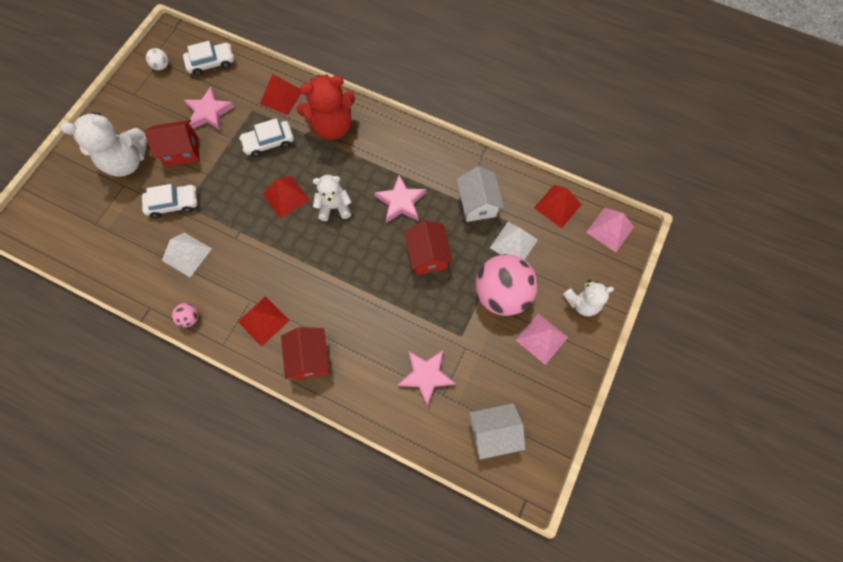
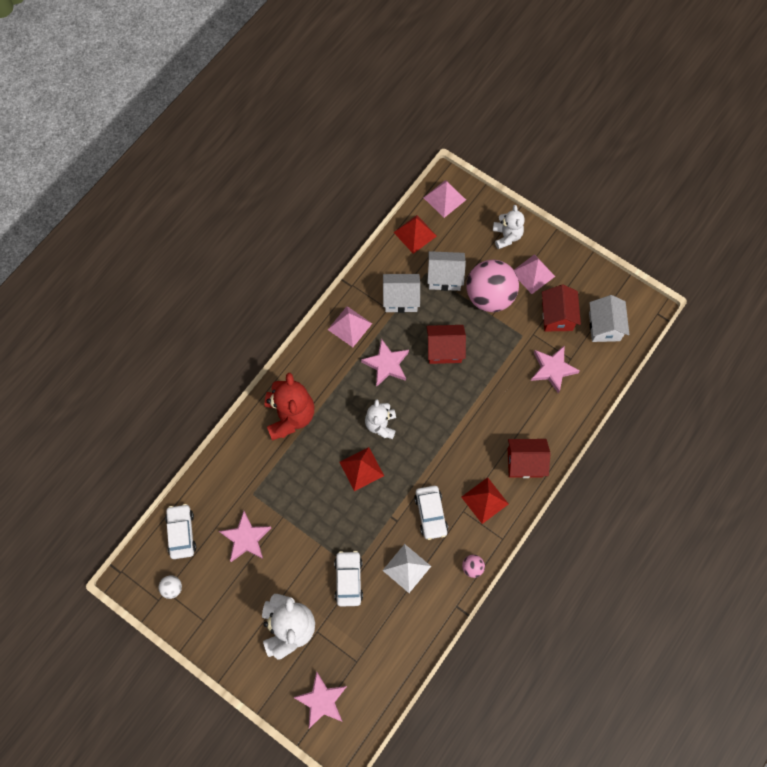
camera: 80 degrees left, 0 degrees up
(59, 200) = (321, 700): none -> pink star
(182, 151) = (288, 569): red house -> red house (557, 316)
(269, 142) = (296, 479): white car -> white car (431, 514)
(281, 97) = (243, 462): red pyramid -> none
(436, 161) = (349, 326): none -> pink pyramid
(513, 243) = (444, 277): white pyramid -> white house

